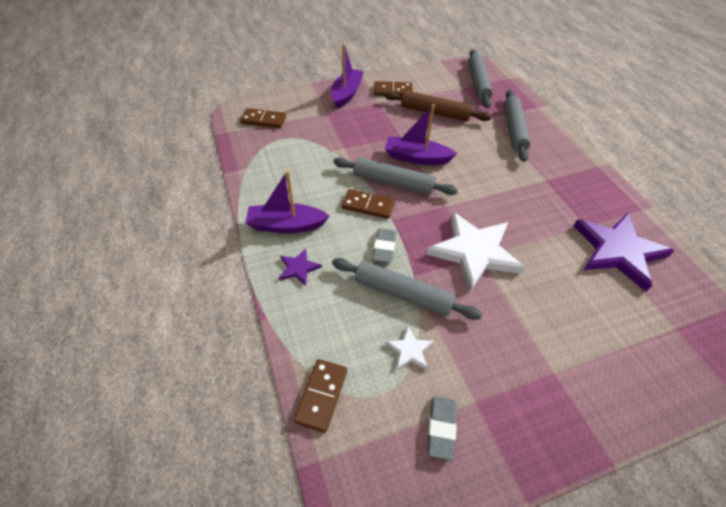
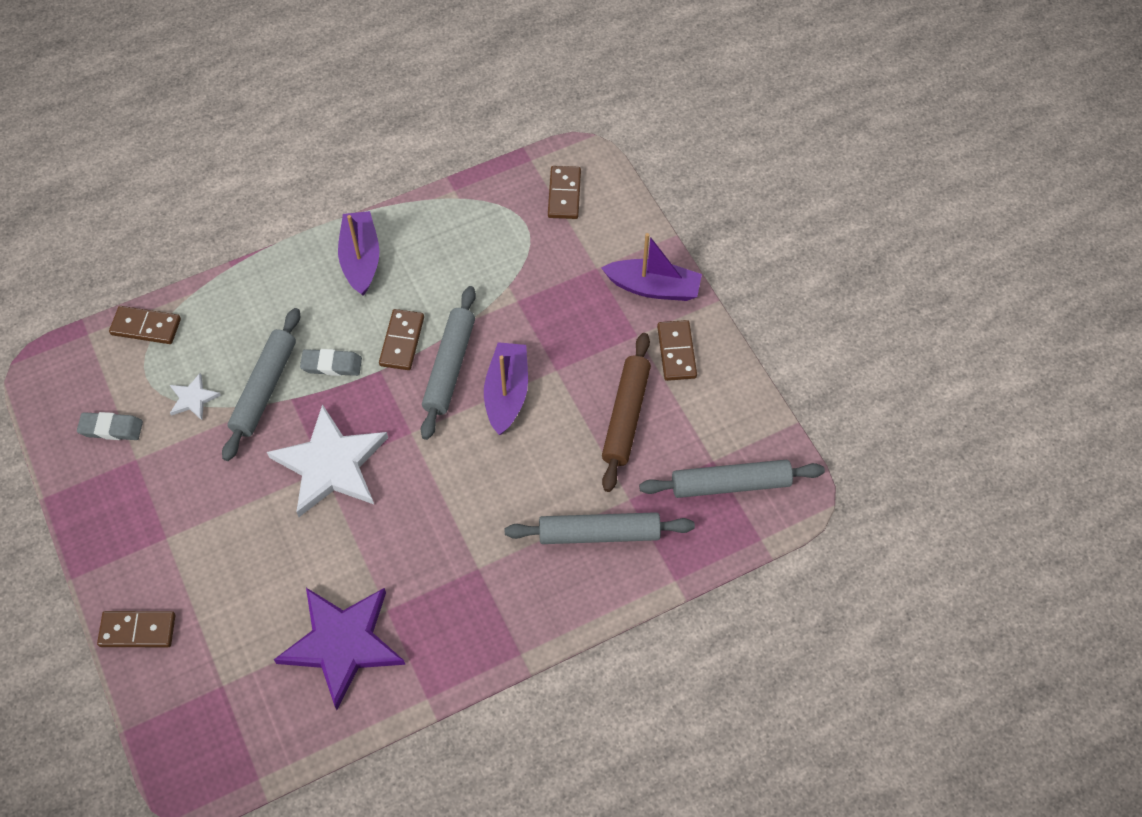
camera: 85 degrees right, 10 degrees up
(298, 268) = (297, 283): purple star -> none
(650, 396) = (137, 630): none -> brown domino

